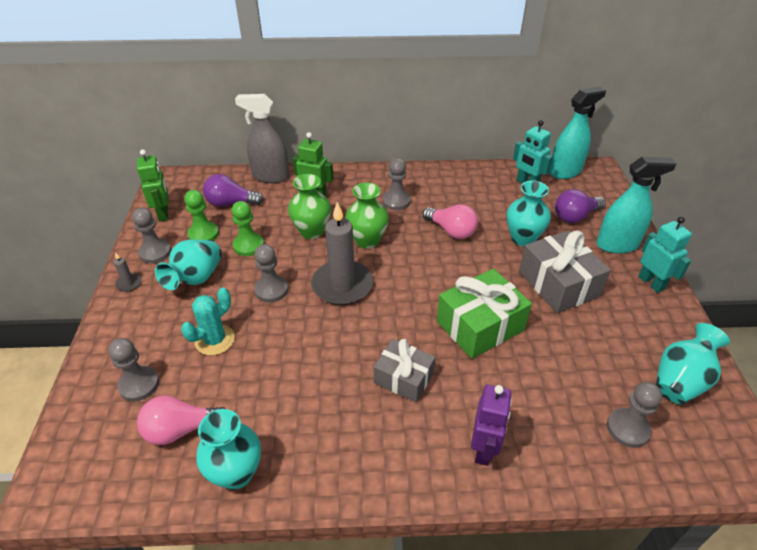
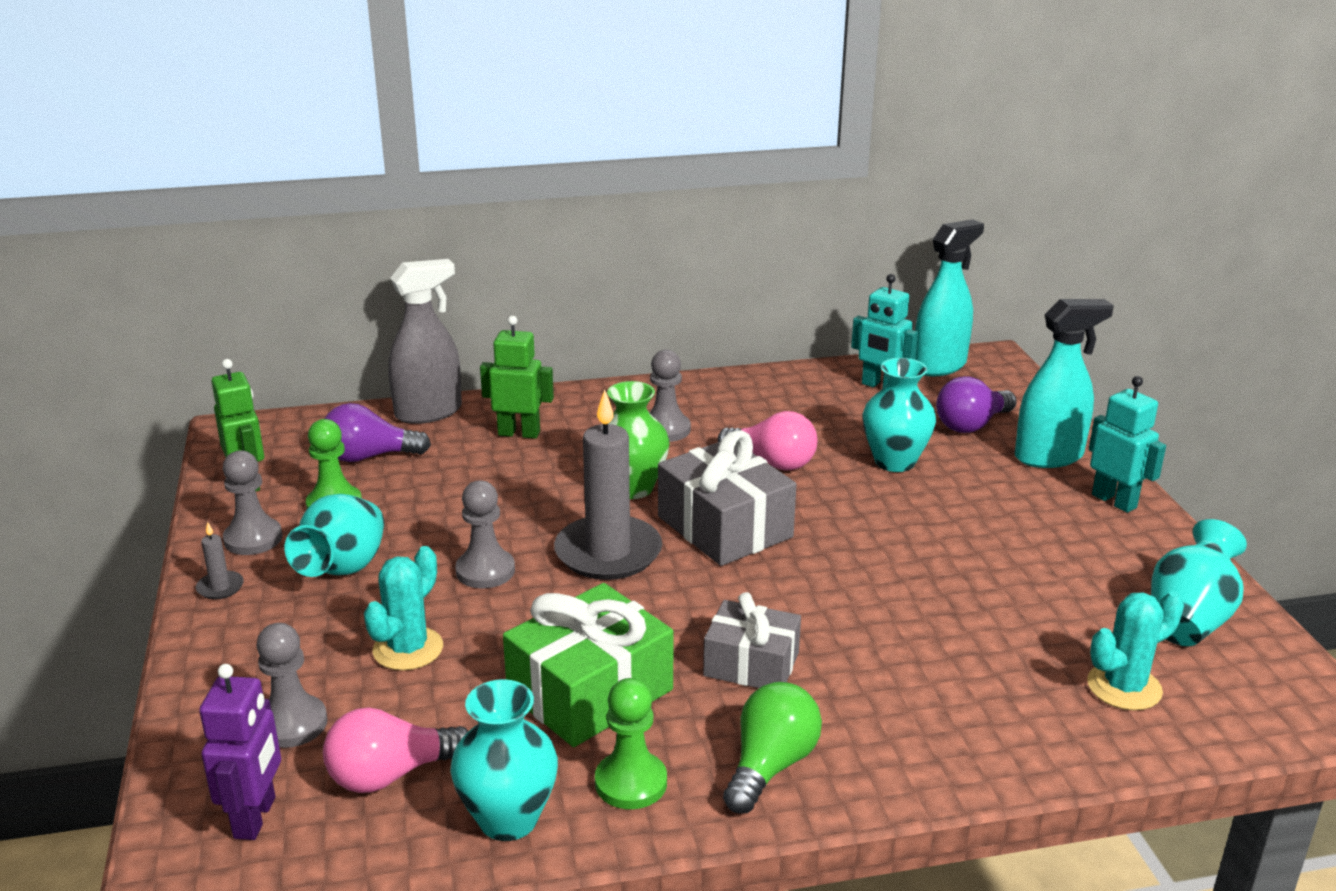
camera: 10 degrees left, 15 degrees down
(248, 245) = (423, 513): green pawn -> green pawn (631, 783)
(270, 176) = (429, 412): grey spray bottle -> grey spray bottle turned 150 degrees clockwise
(312, 231) = (530, 484): green vase -> none
(396, 457) = (770, 766): none -> green light bulb
(480, 325) = (857, 583): green gift -> green gift (590, 692)
(484, 449) = (908, 739): purple robot -> purple robot (255, 818)
(558, 284) = (968, 516): grey gift -> grey gift (725, 527)
(627, 428) = (1124, 687): grey pawn -> turquoise cactus

